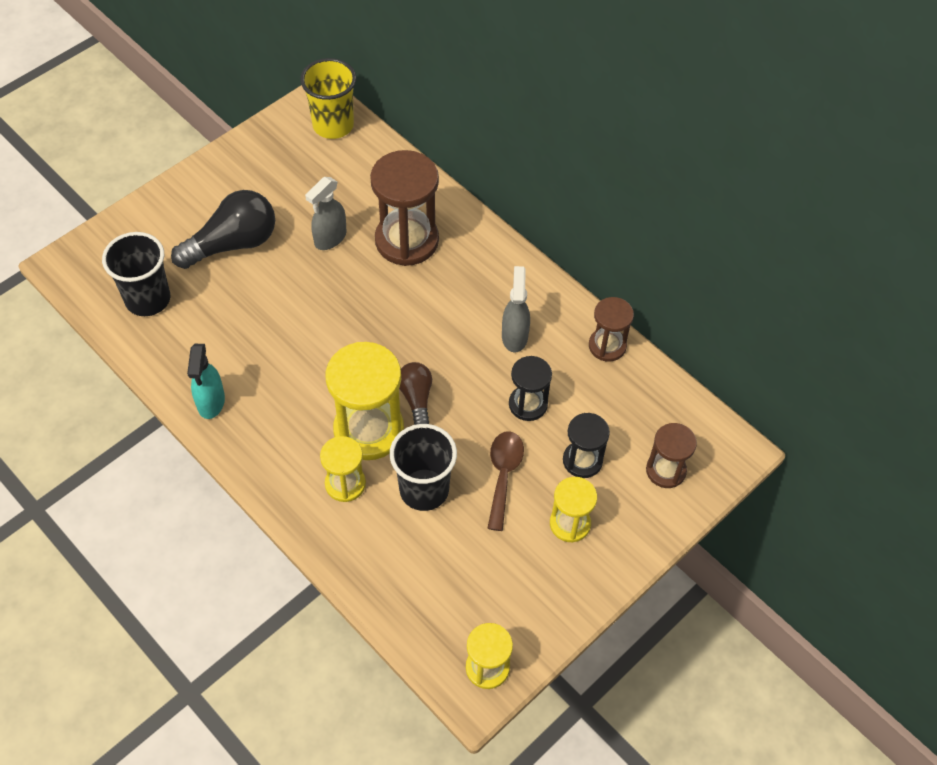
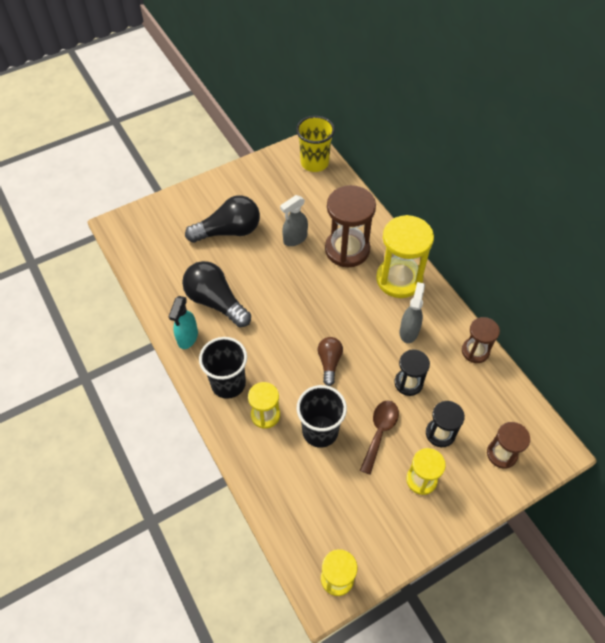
camera: 15 degrees right, 0 degrees up
(148, 299) = (164, 258): black cup -> black cup (228, 383)
(239, 346) = (216, 302): none -> black light bulb
(369, 430) = (291, 379): yellow hourglass -> yellow hourglass (399, 279)

